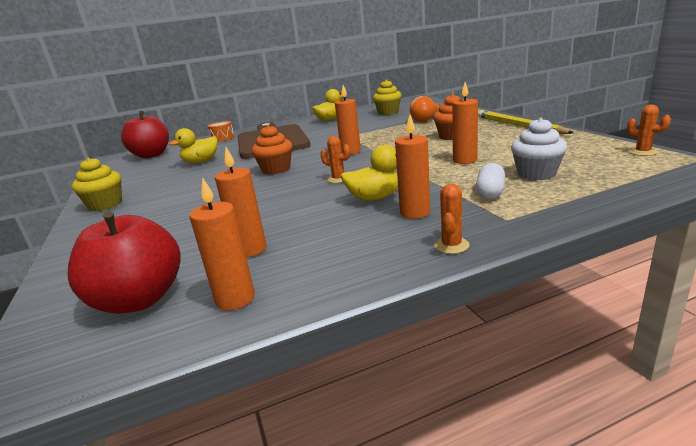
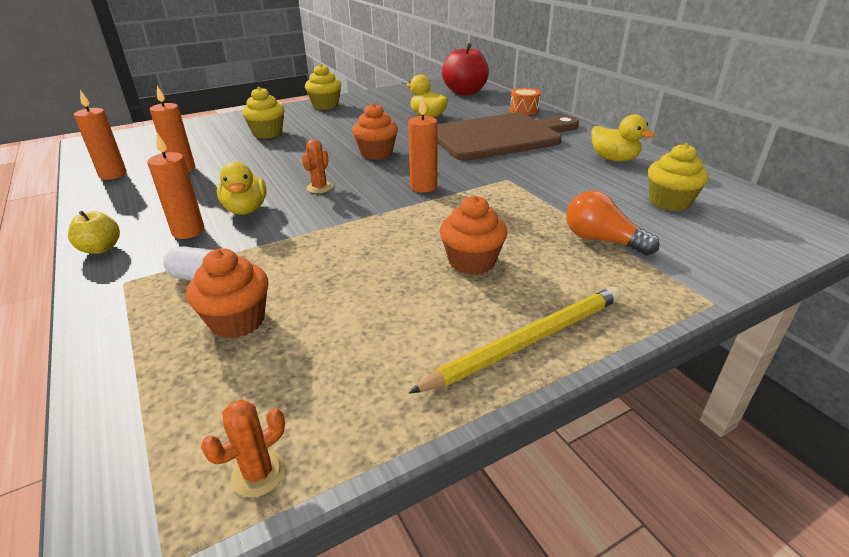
camera: 80 degrees right, 10 degrees up
(139, 300) = (144, 149): red apple -> none
(169, 221) = (267, 133): none -> yellow cupcake
(451, 245) = (101, 249): orange cactus -> yellow apple
(465, 160) = (335, 267): orange candle -> none
(536, 174) = (237, 321): white cupcake -> orange cupcake

